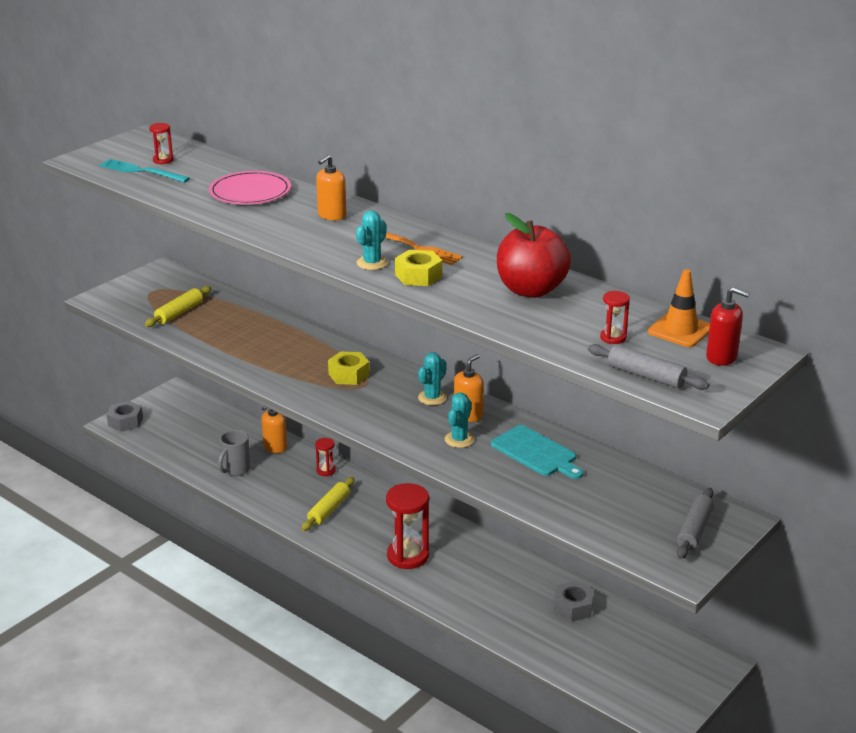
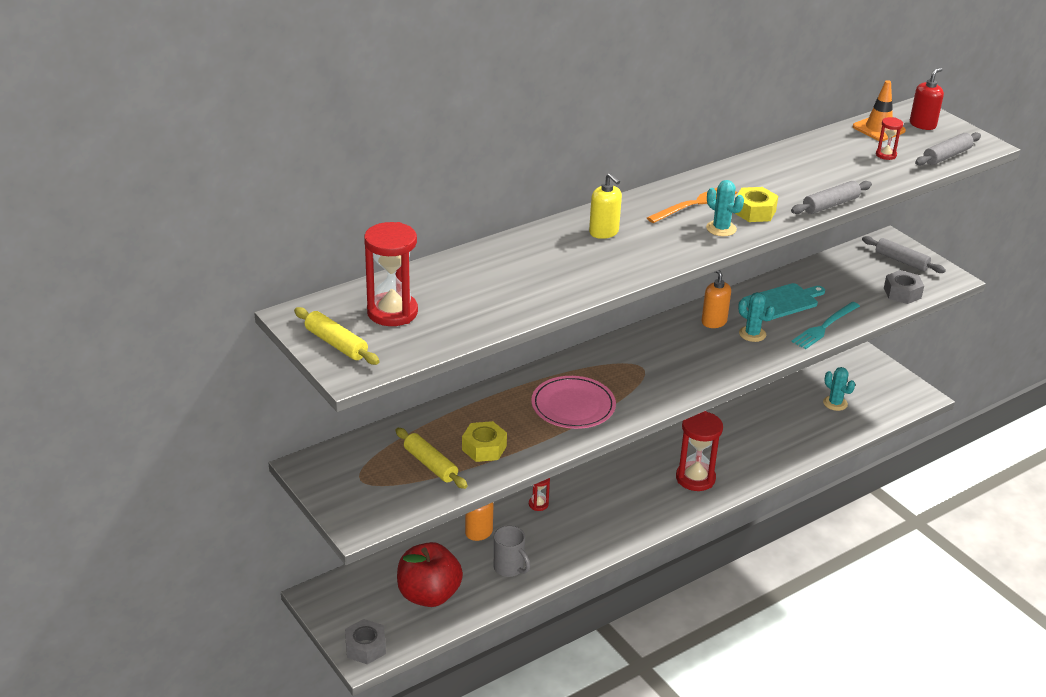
camera: 75 degrees left, 5 degrees up
(141, 171) = (418, 330): turquoise fork -> turquoise fork (824, 327)
(163, 160) = (392, 312): red hourglass -> red hourglass, size x2.02
(250, 192) = (520, 268): pink plate -> pink plate (573, 406)
(328, 509) = (606, 514): yellow rolling pin -> yellow rolling pin (336, 344)
(332, 215) = (604, 232): orange soap dispenser -> yellow soap dispenser
(348, 375) = (618, 372): yellow nut -> yellow nut (484, 448)
(432, 398) = (678, 334): turquoise cactus -> turquoise cactus (835, 403)
(462, 312) = (830, 205): none -> grey rolling pin
(531, 290) = (796, 169): red apple -> red apple (429, 595)
(573, 607) = (788, 405): grey nut -> grey nut (902, 293)

